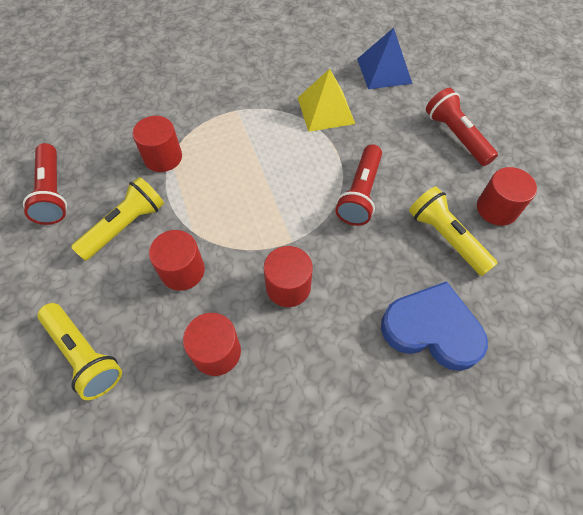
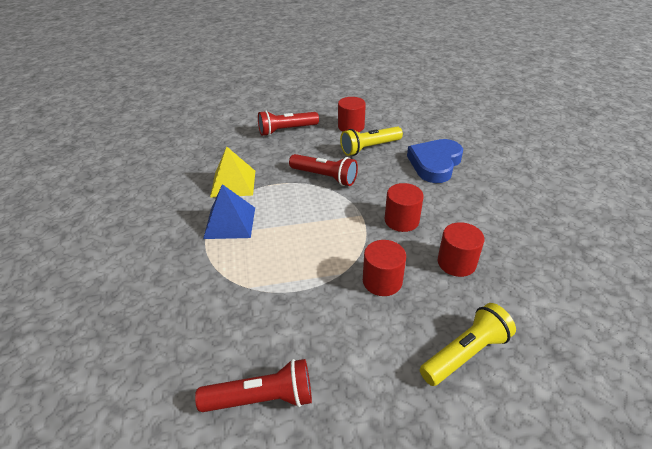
camera: 80 degrees left, 20 degrees down
(125, 226) = (326, 324): yellow flashlight -> none
(163, 157) = (245, 293): red cylinder -> none
(384, 71) = (205, 149): blue pyramid -> blue pyramid (230, 222)

